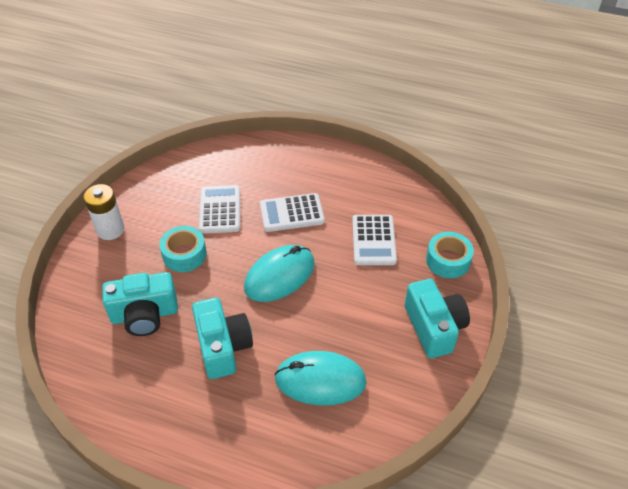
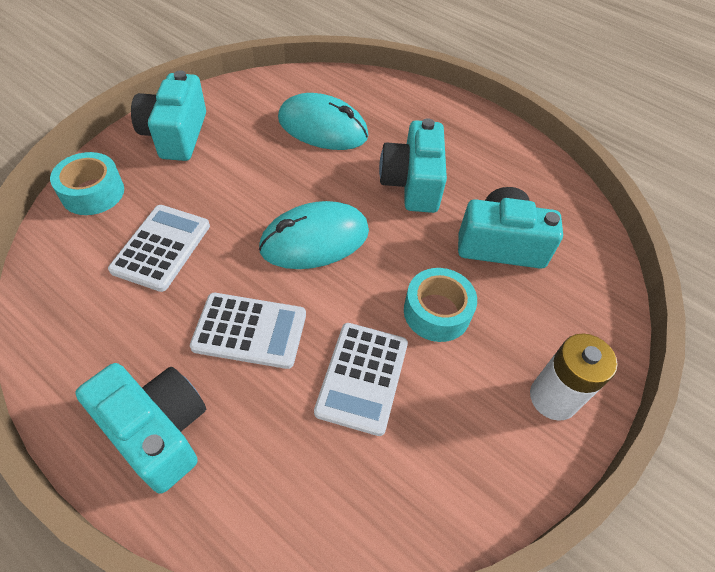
camera: 165 degrees left, 5 degrees up
(310, 163) = (157, 431): none -> turquoise camera

